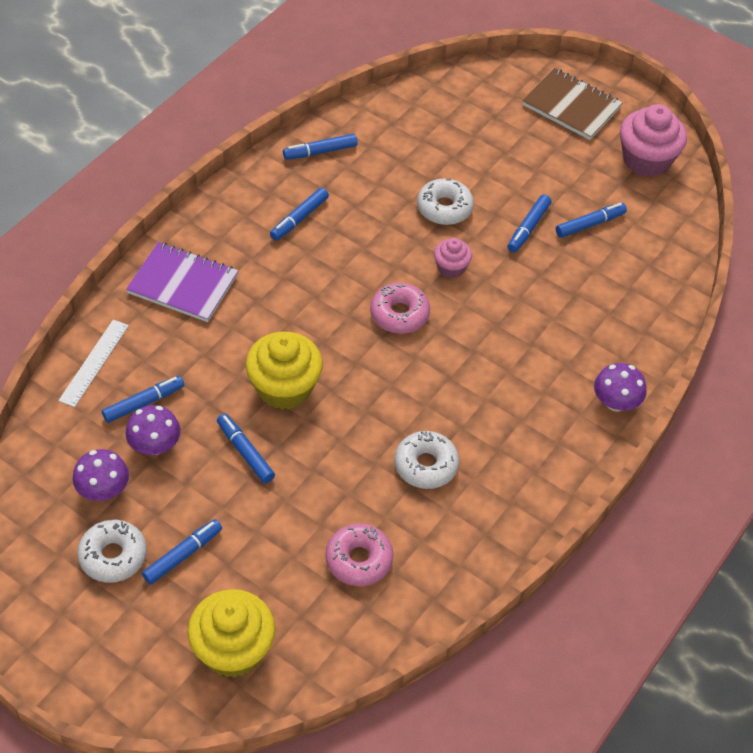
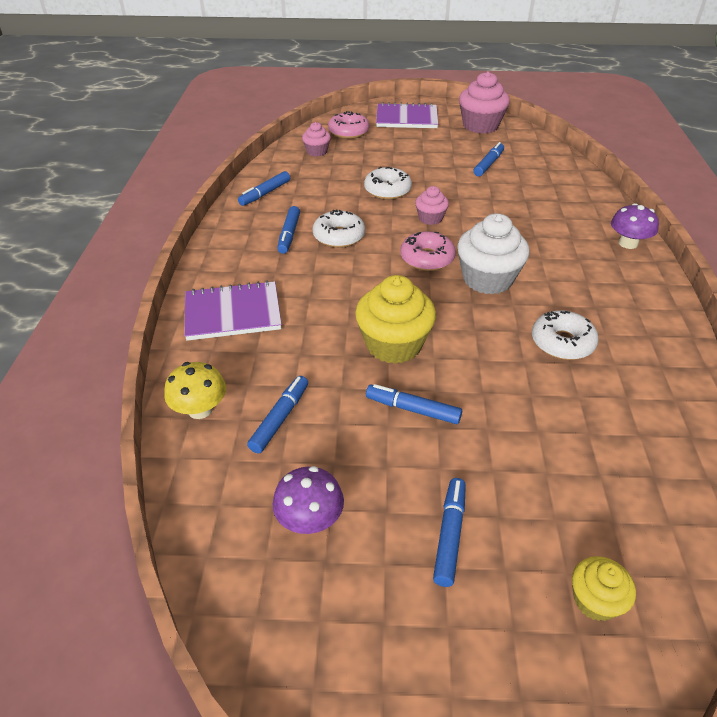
camera: 30 degrees left, 10 degrees down
(94, 362) = (200, 409): white ruler -> yellow mushroom
(113, 556) = (381, 582): white donut -> white donut (339, 236)
(155, 445) = (324, 448): purple mushroom -> none
(233, 650) = (595, 600): yellow cupcake -> yellow cupcake, size x0.54
(359, 560) = (600, 441): pink donut -> pink donut (348, 132)
(422, 114) = (317, 151): none -> pink cupcake
(431, 367) = (487, 279): none -> white cupcake
(528, 228) = (454, 179): blue marker -> none
(571, 106) = (406, 118): brown notebook -> purple notebook

